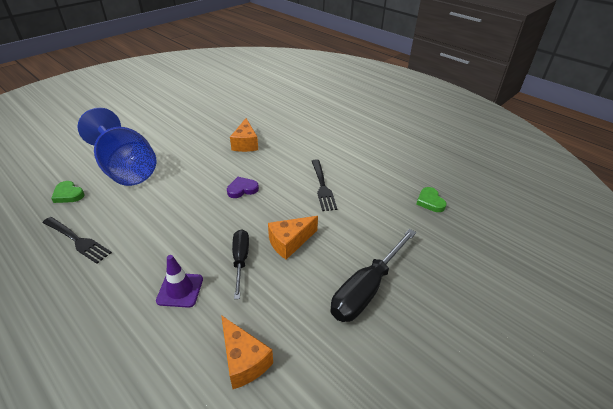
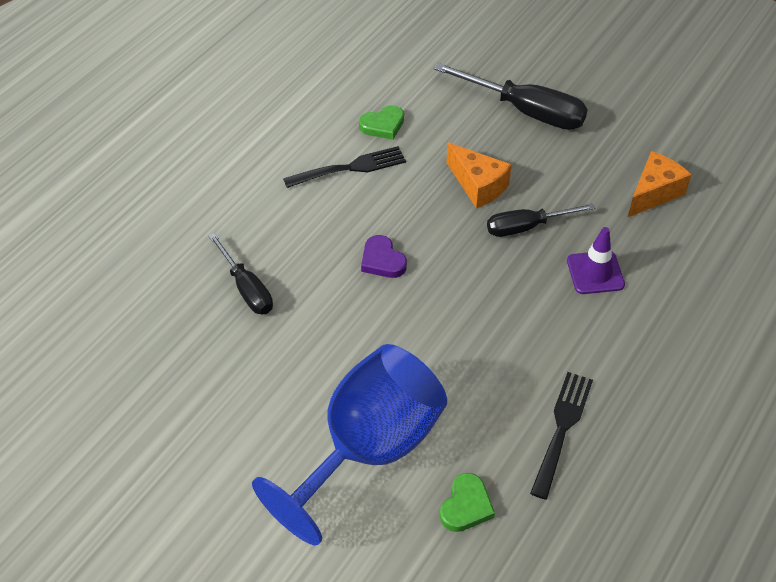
camera: 100 degrees left, 10 degrees up
(245, 144) = (246, 288): orange cheese -> black screwdriver
(430, 201) = (354, 60): green heart -> green heart (383, 125)

